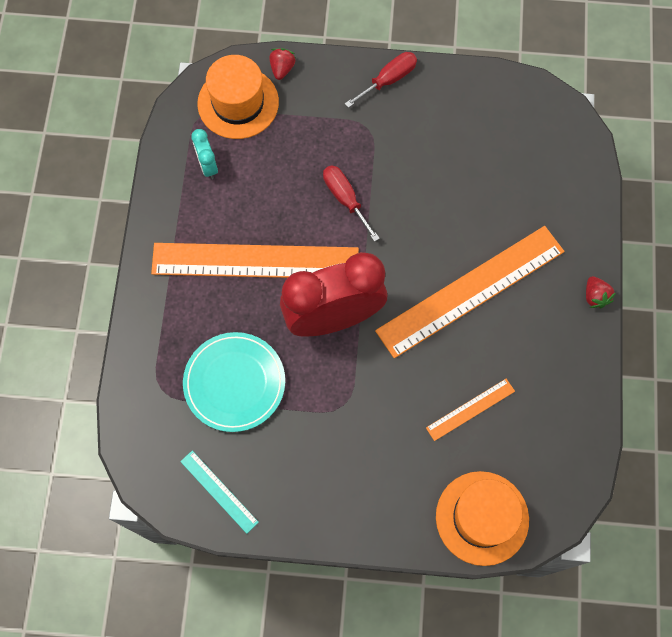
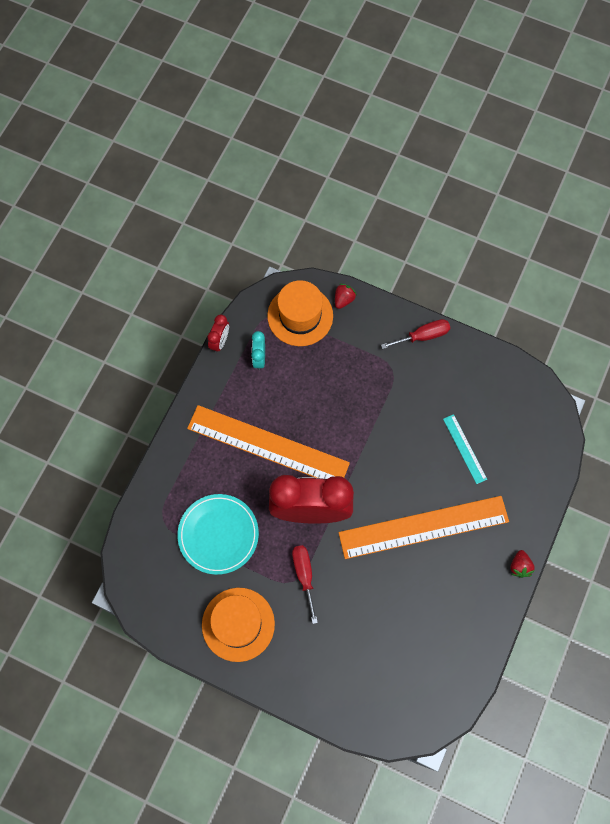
camera: 20 degrees right, 0 degrees up
(154, 162) = (220, 341): none -> red clock
(219, 491) = (177, 613): turquoise ruler -> turquoise ruler (465, 448)
(345, 199) = (354, 420): red screwdriver -> red screwdriver (304, 575)
(470, 409) = (388, 620): orange ruler -> none
(482, 518) = (365, 707): orange hat -> orange hat (238, 624)

